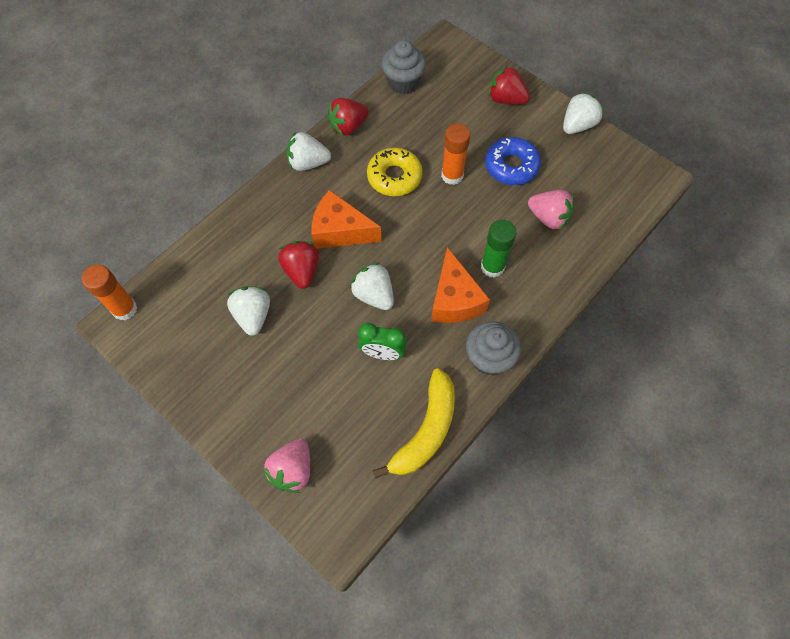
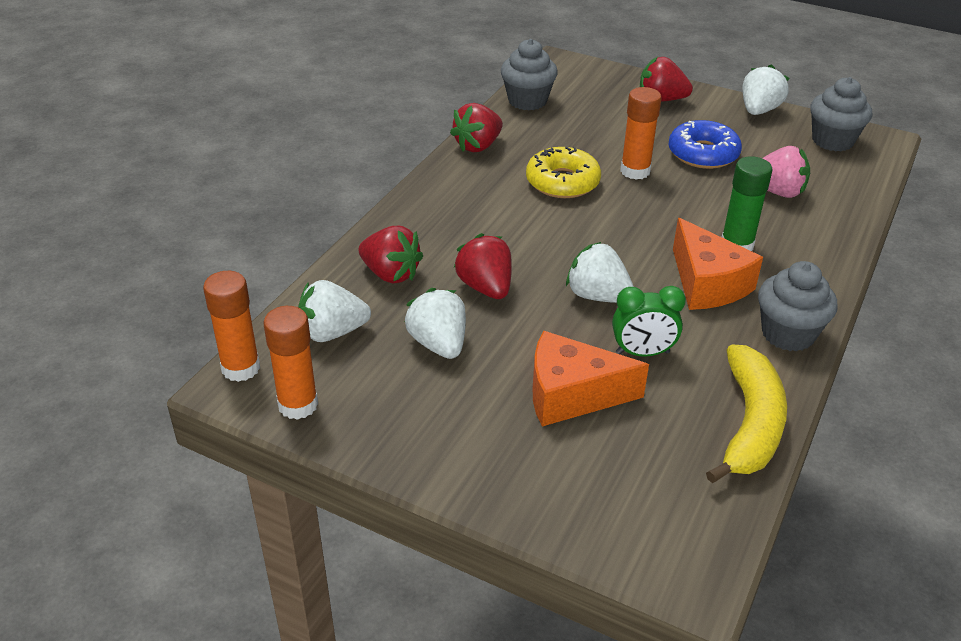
camera: 15 degrees left, 25 degrees down
(150, 348) = (298, 405): none -> orange glue stick
(244, 245) = (391, 274): none -> red strawberry
(292, 470) = (582, 506): pink strawberry -> none
(308, 163) = (442, 184): white strawberry -> white strawberry (332, 332)
(340, 231) = (518, 241): orange cheese -> orange cheese (571, 394)
(619, 170) = (832, 141): none -> grey cupcake

